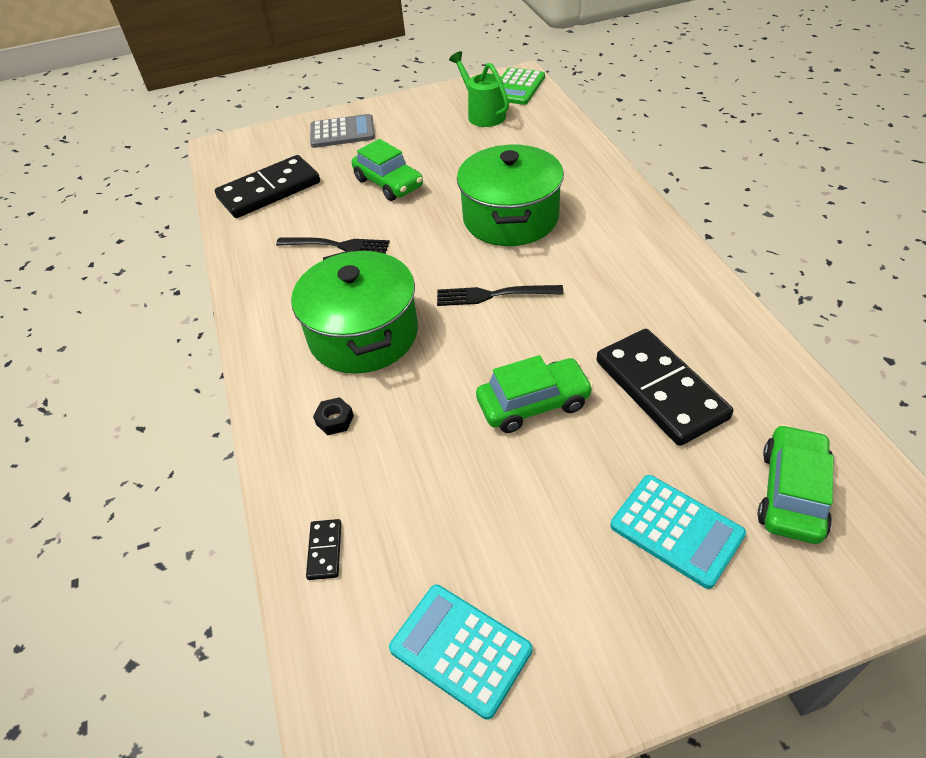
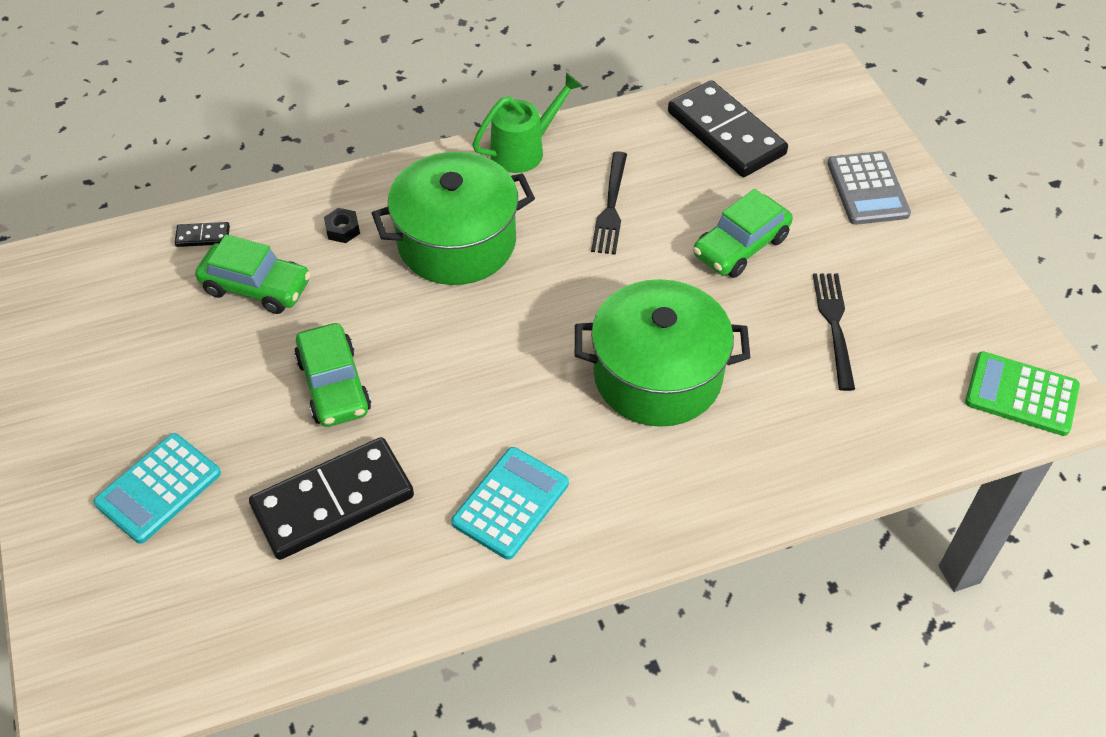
camera: 85 degrees right, 5 degrees up
(460, 649) = (93, 327): turquoise calculator -> turquoise calculator (511, 503)
(483, 114) = (930, 348): green watering can -> green watering can (524, 150)
(494, 295) = (506, 355): black fork -> black fork (834, 325)
(791, 493) = (175, 596): green car -> green car (256, 287)

